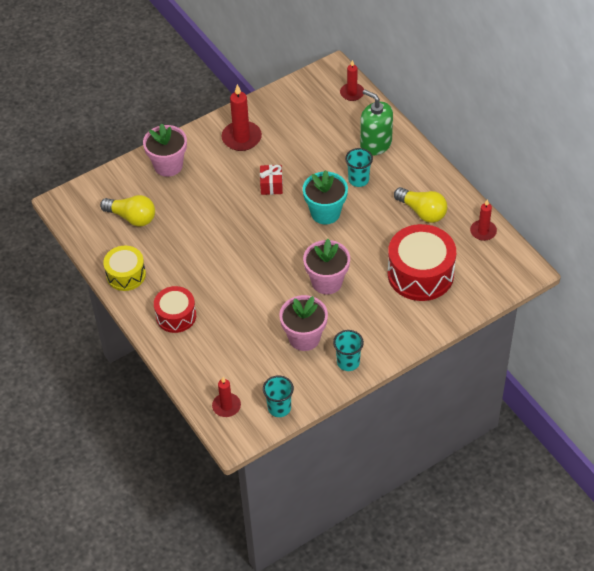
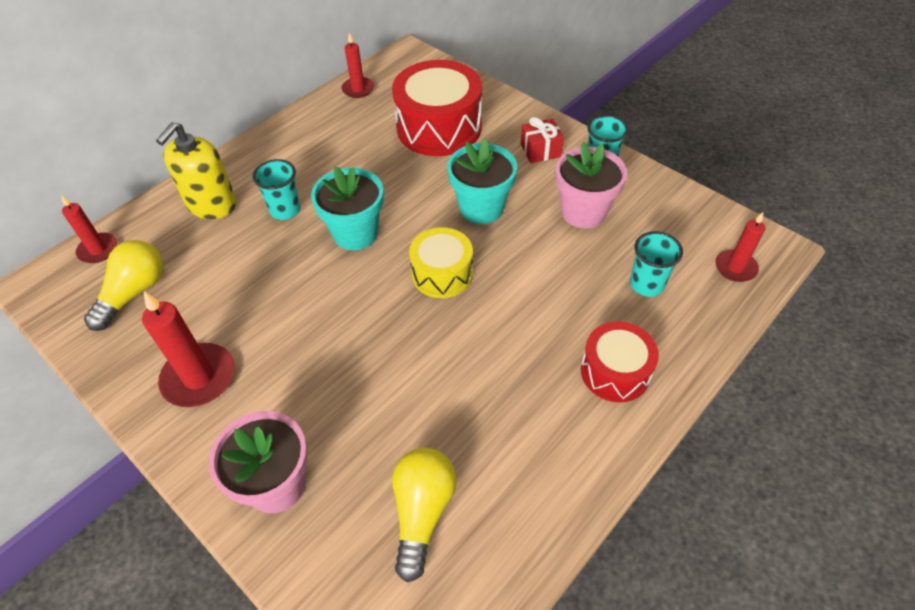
camera: 105 degrees left, 0 degrees up
(126, 275) = (561, 478): yellow drum -> yellow drum (442, 274)
(271, 185) = (309, 309): red gift -> red gift (540, 150)
(279, 408) = (704, 214): turquoise cup -> turquoise cup (646, 284)
(327, 282) = (481, 208): pink flower pot -> turquoise flower pot
(375, 144) = (212, 204): green soap dispenser -> yellow soap dispenser
(422, 212) = (336, 141): yellow light bulb -> yellow light bulb (134, 293)

